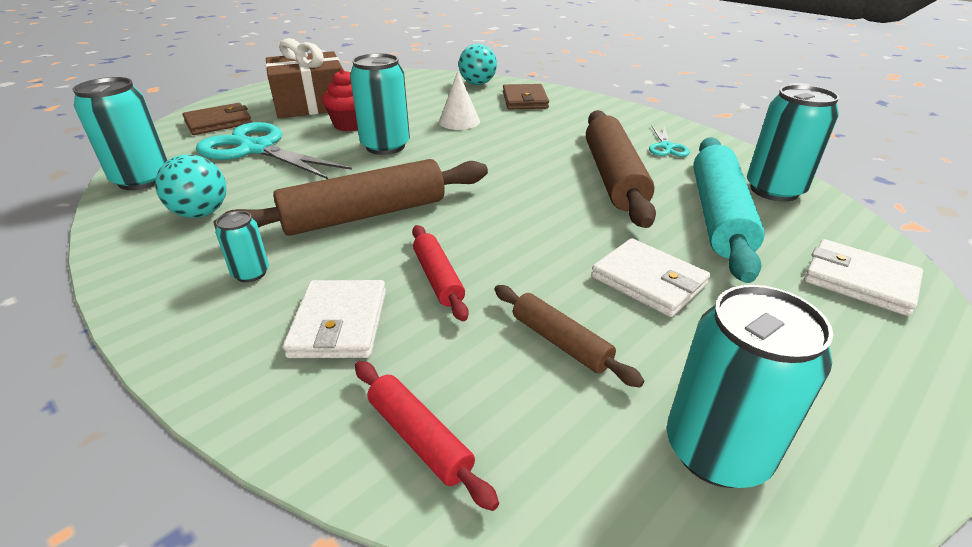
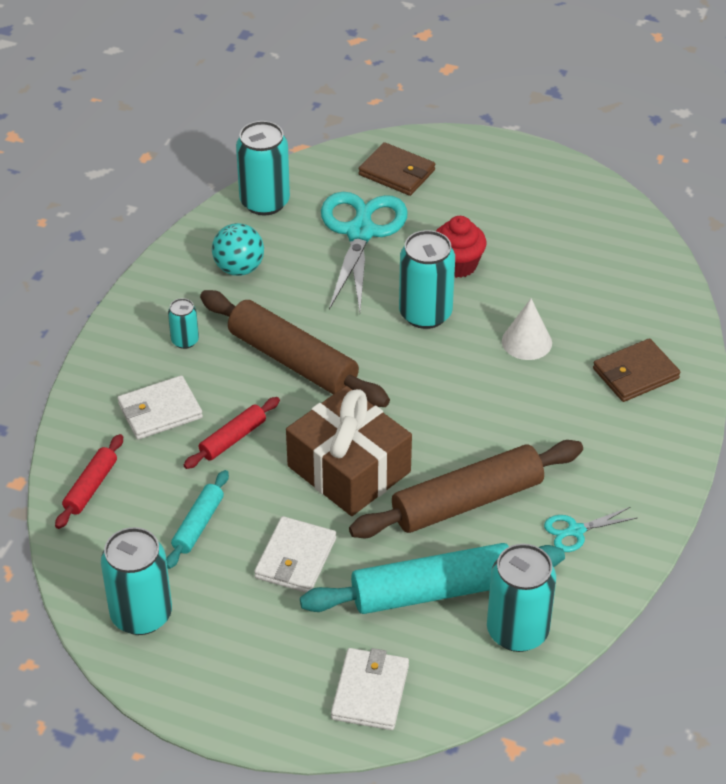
camera: 65 degrees right, 10 degrees up
(311, 104) = (489, 208): brown gift -> brown gift (349, 469)
(477, 84) = (662, 312): turquoise ball -> none
(560, 342) = (198, 525): brown rolling pin -> turquoise rolling pin

